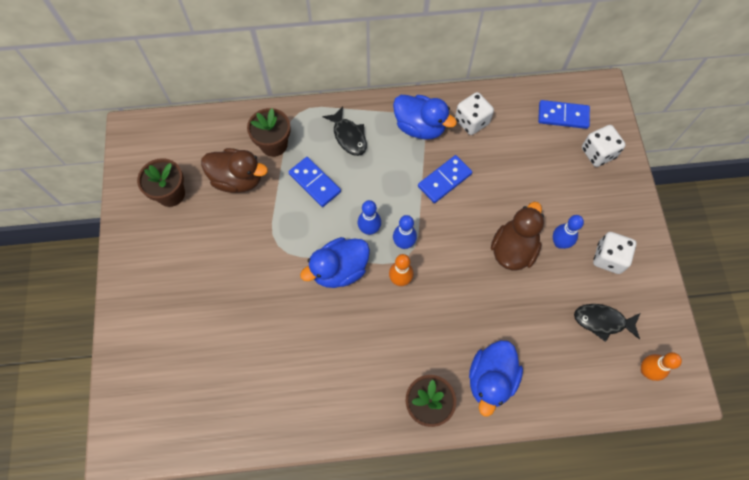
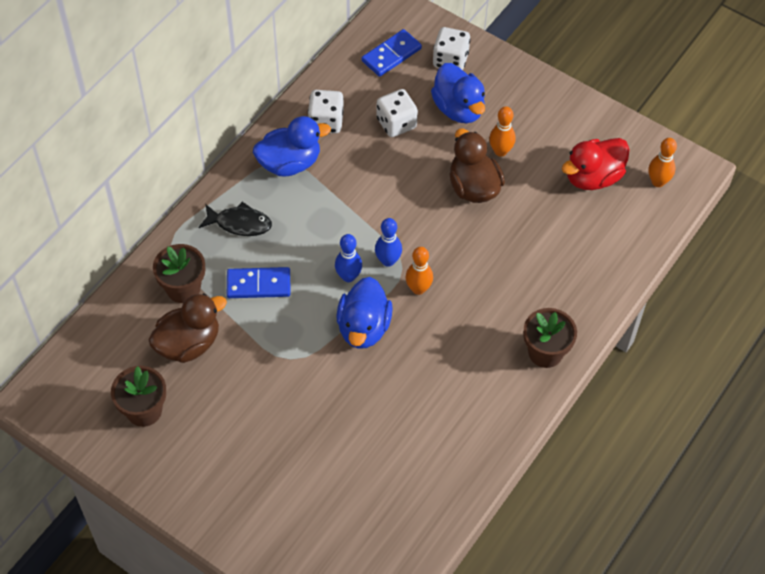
camera: 50 degrees left, 10 degrees down
(444, 180) = (360, 185): blue domino -> none
(491, 379) = (567, 291): blue duck -> blue duck (458, 109)
(559, 243) = (500, 151): blue bowling pin -> orange bowling pin
(602, 321) = (593, 177): black fish -> red duck
(608, 258) = (546, 129): white dice -> white dice (396, 123)

